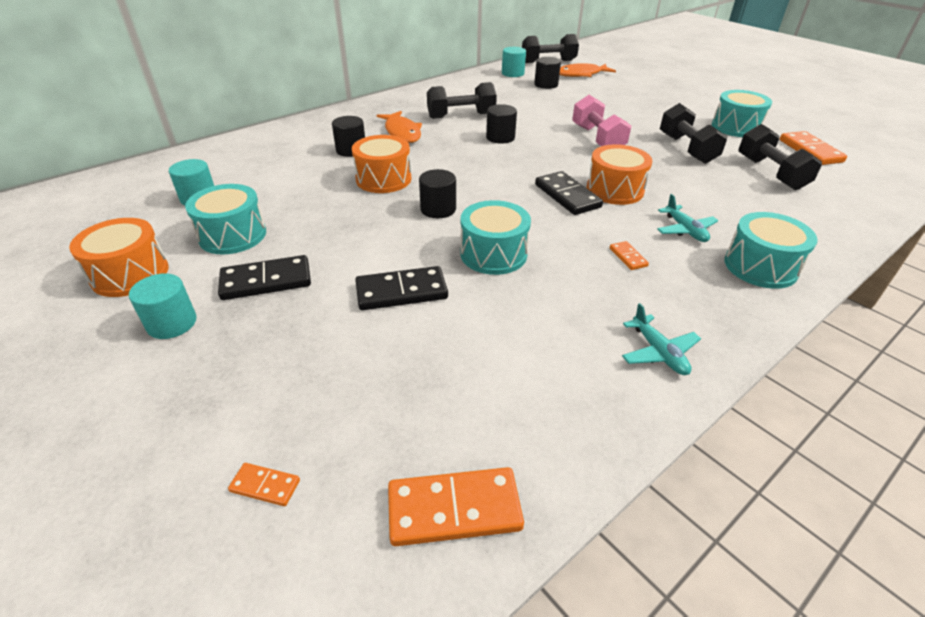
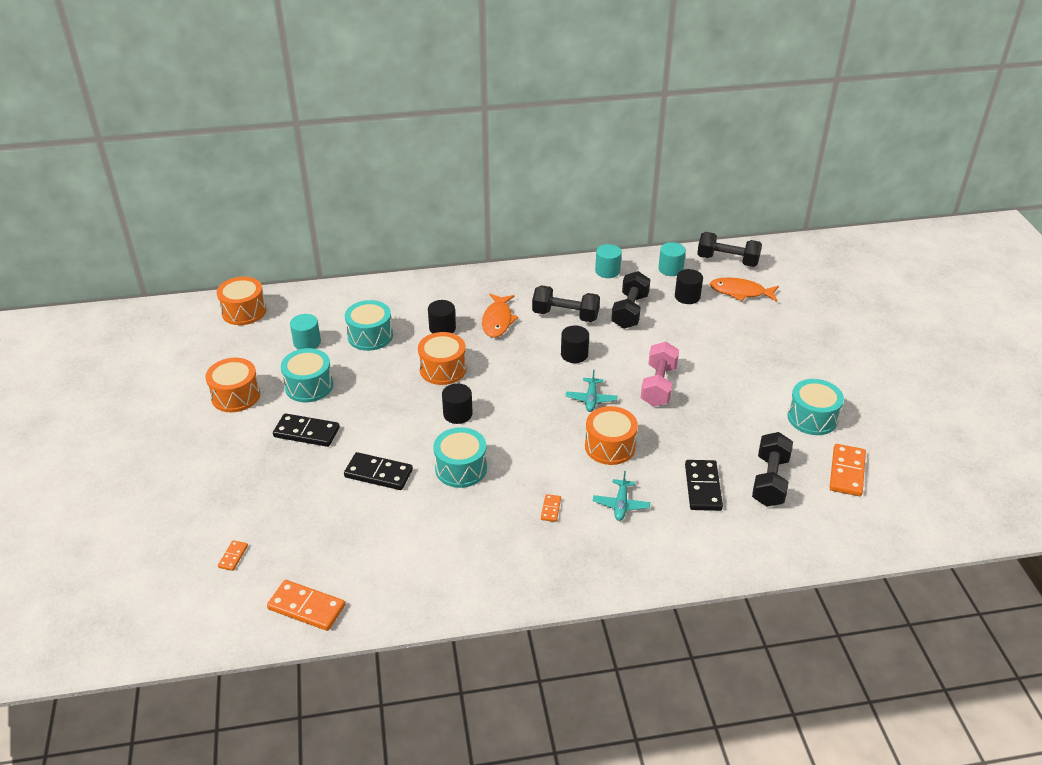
camera: 30 degrees right, 0 degrees up
(90, 192) = (244, 311): none -> orange drum
(172, 323) = (240, 442): turquoise cylinder -> turquoise cylinder (607, 271)
(265, 486) = (233, 556): orange domino -> orange domino turned 60 degrees clockwise
(567, 196) = (565, 438): black domino -> black domino (703, 487)
(658, 352) = (492, 581): turquoise plane -> turquoise plane (591, 399)
(686, 149) = (727, 426): black dumbbell -> black dumbbell (630, 311)
(760, 266) = (638, 556): turquoise drum -> turquoise drum (370, 336)

